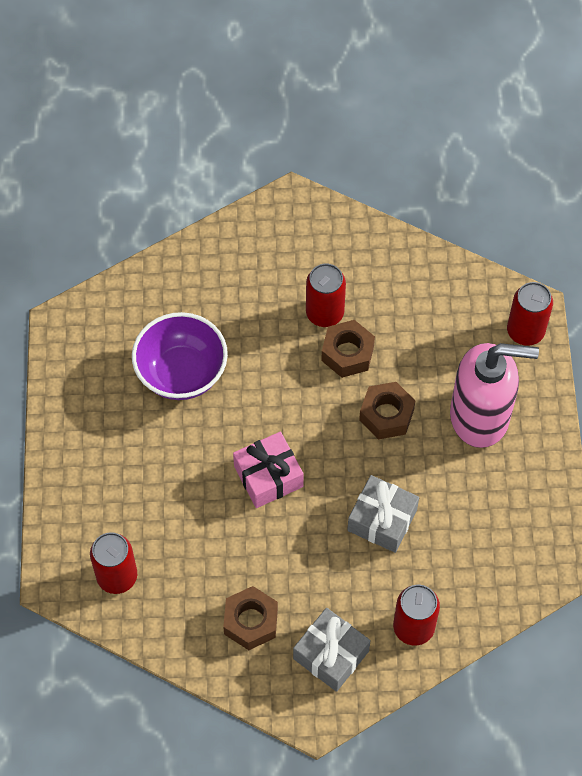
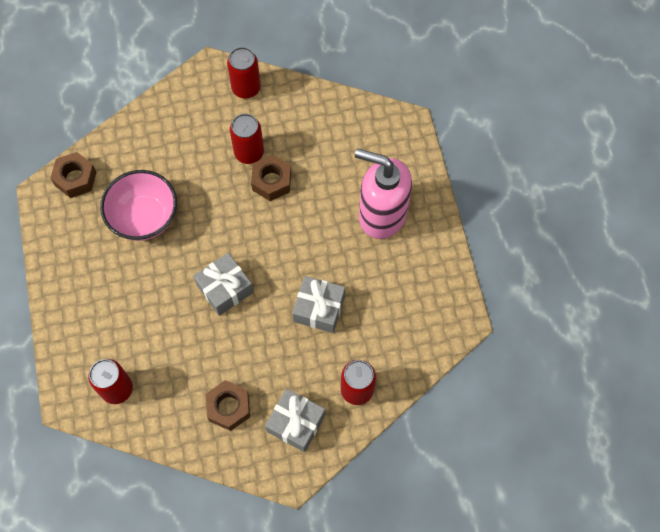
camera: 10 degrees left, 5 degrees up
(181, 373) = (144, 217): purple bowl -> pink bowl
(268, 476) = (225, 288): pink gift -> grey gift
(386, 415) = (309, 225): brown nut -> brown nut (75, 178)
(480, 416) = (382, 214): pink soap dispenser -> pink soap dispenser turned 150 degrees counterclockwise
(525, 331) = (405, 142): red can -> red can (246, 88)

